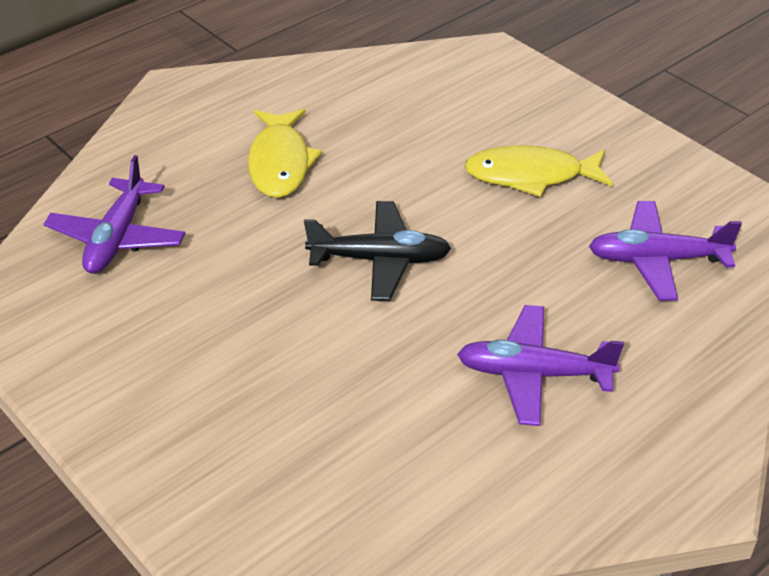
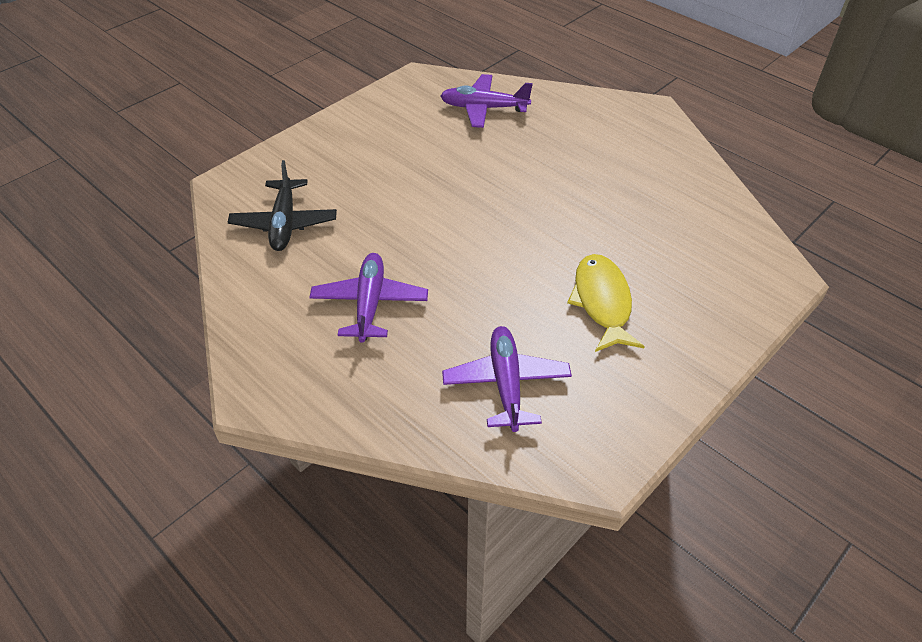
camera: 85 degrees right, 5 degrees up
(280, 163) = (578, 165): yellow fish -> none
(380, 260) = (480, 221): black plane -> black plane (284, 223)

